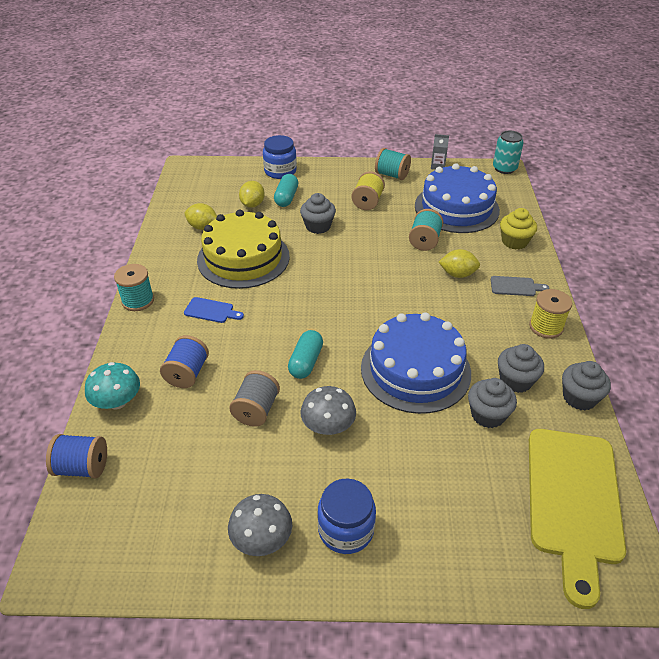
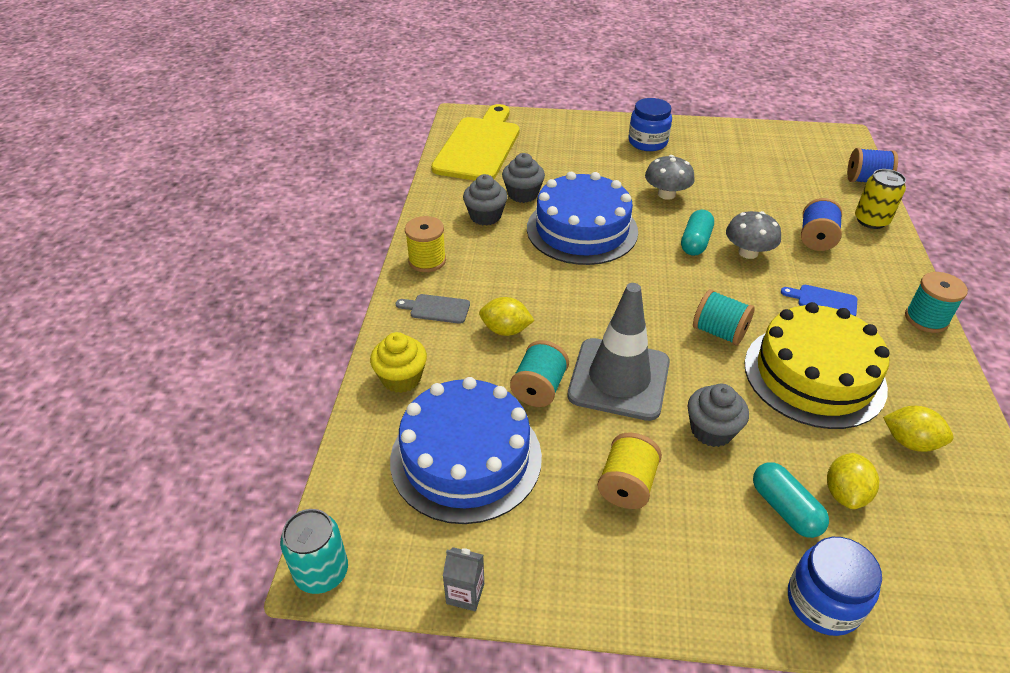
camera: 175 degrees left, 0 degrees up
(117, 401) = (871, 220): turquoise mushroom -> yellow can
(256, 410) = (734, 208): grey spool -> none
(262, 539) = (706, 141): grey mushroom -> grey mushroom (748, 252)
(286, 198) = (785, 509): turquoise capsule -> turquoise capsule turned 45 degrees counterclockwise
(373, 249) = (619, 379): none -> grey traffic cone
(392, 175) = (572, 568): turquoise spool -> turquoise spool (719, 332)
(579, 398) = (433, 201): grey cupcake -> none

